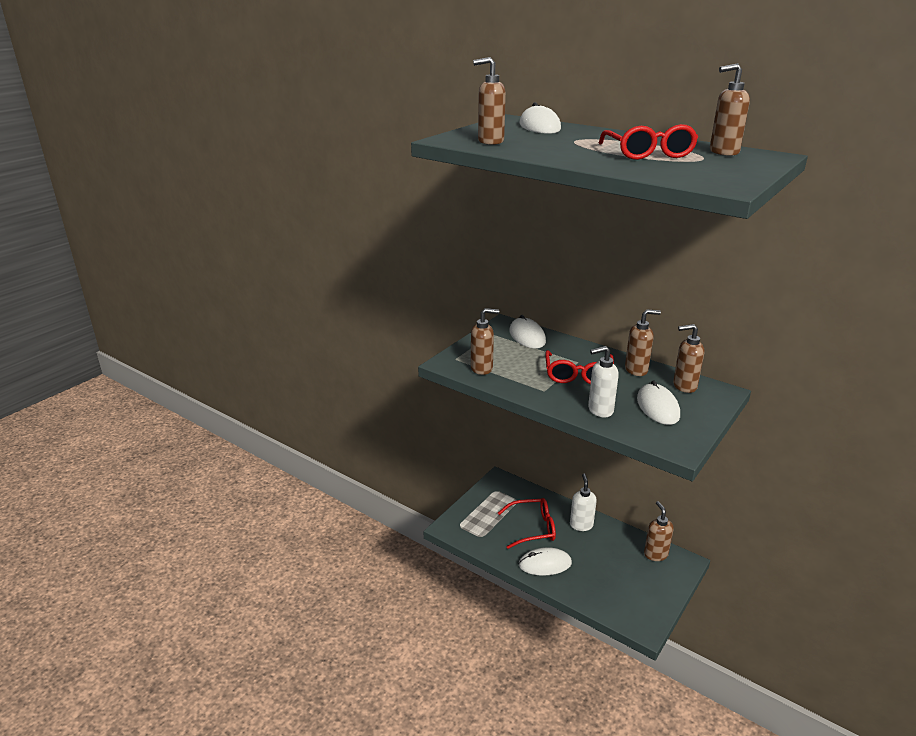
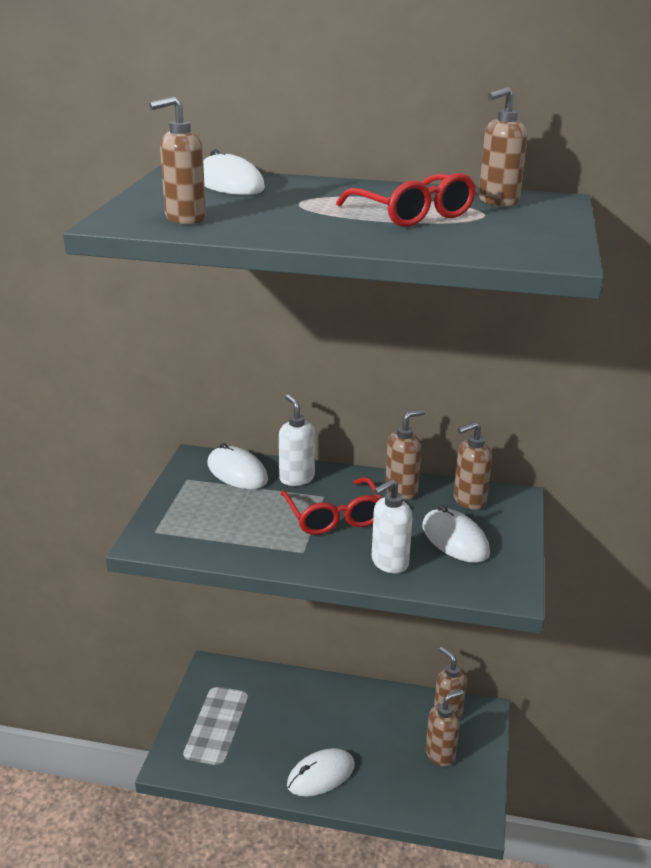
camera: 25 degrees left, 0 degrees up
(482, 368) = (201, 538): brown soap dispenser -> brown soap dispenser (440, 754)
(533, 528) = (284, 727): red glasses -> none
(581, 525) = (343, 702): white soap dispenser -> white soap dispenser (296, 478)

